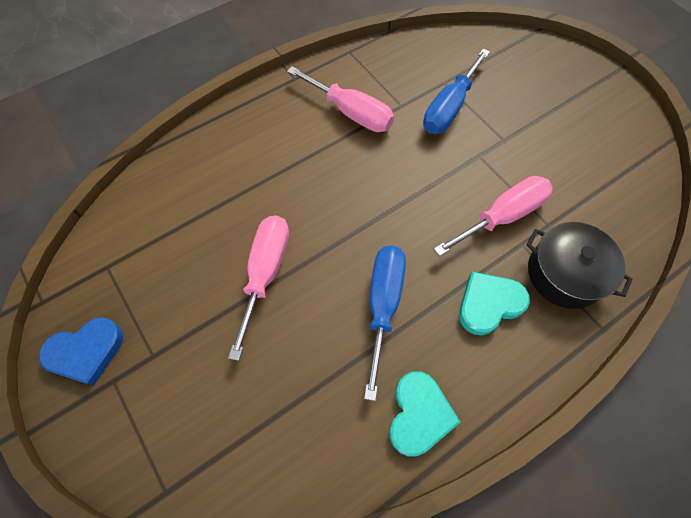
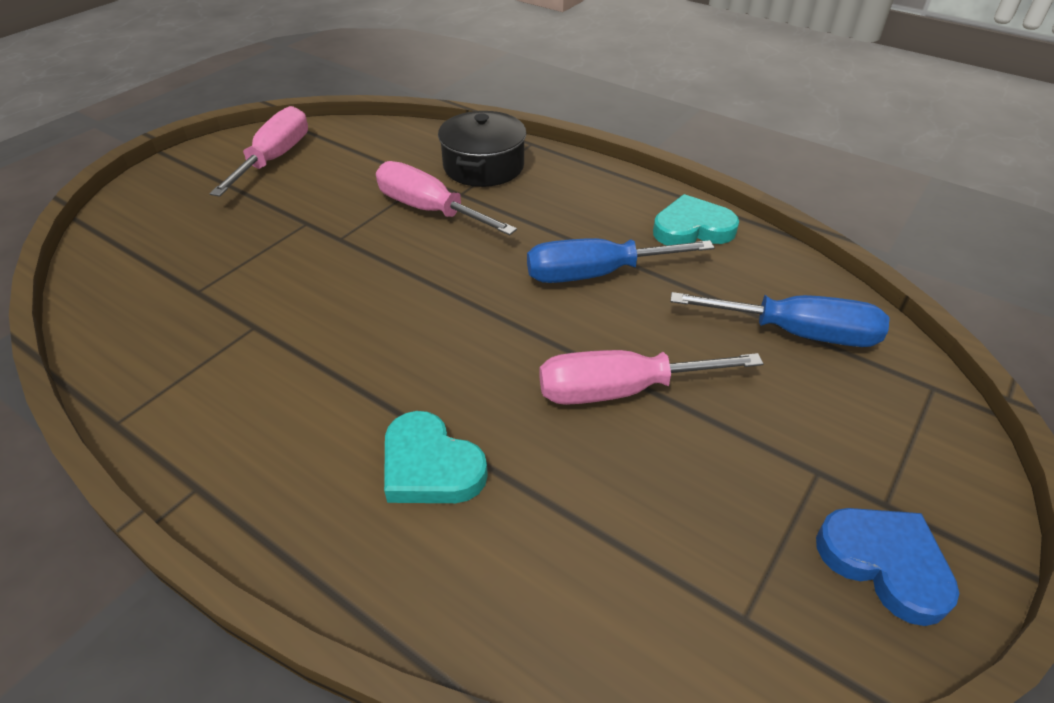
camera: 110 degrees left, 20 degrees down
(351, 113) = (282, 379): pink screwdriver -> pink screwdriver (275, 158)
(449, 108) = (254, 276): blue screwdriver -> blue screwdriver (797, 333)
(489, 304) = (546, 205): turquoise heart -> turquoise heart (430, 466)

